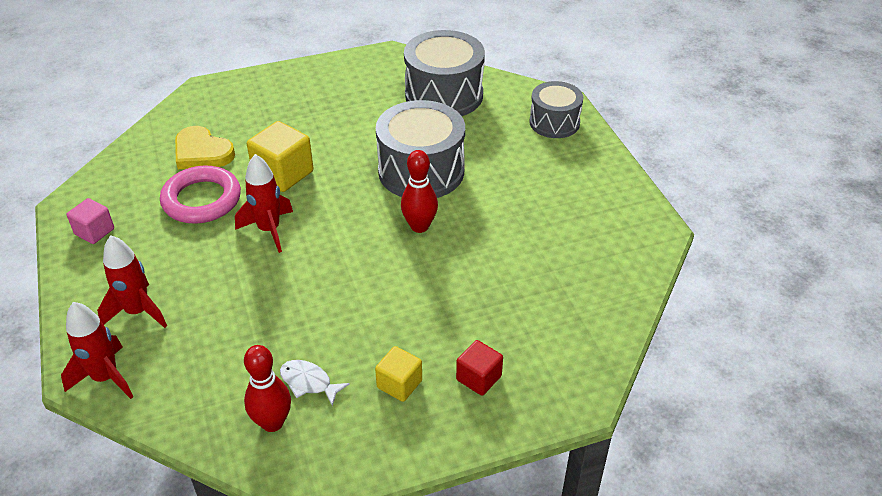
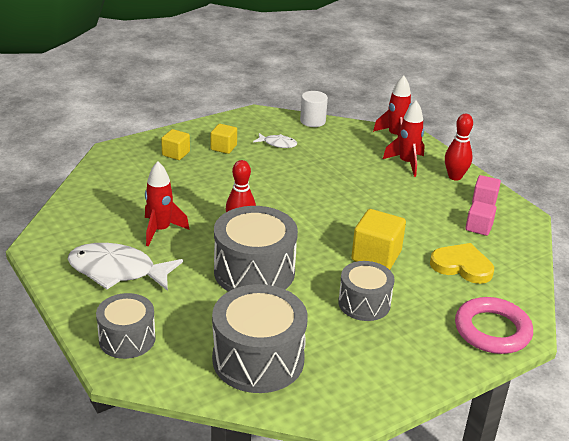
camera: 165 degrees right, 10 degrees down
(140, 195) = (478, 227): none -> pink cube
(202, 200) = (426, 229): pink ring -> pink ring (492, 330)
(219, 440) = (312, 121): none -> white cylinder
(269, 230) = (357, 214): red rocket -> red rocket (160, 230)
(272, 422) = (288, 129): red bowling pin -> red bowling pin (455, 177)
(327, 128) = (364, 303): none -> grey drum
(479, 378) = (176, 153): red cube -> yellow cube
(565, 188) = (117, 271): none -> white fish

